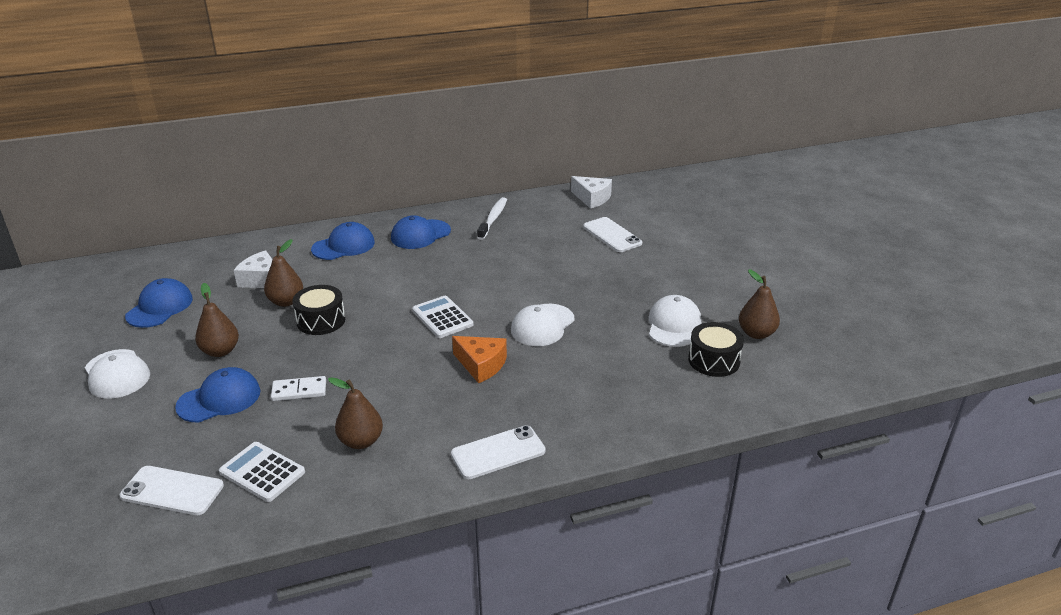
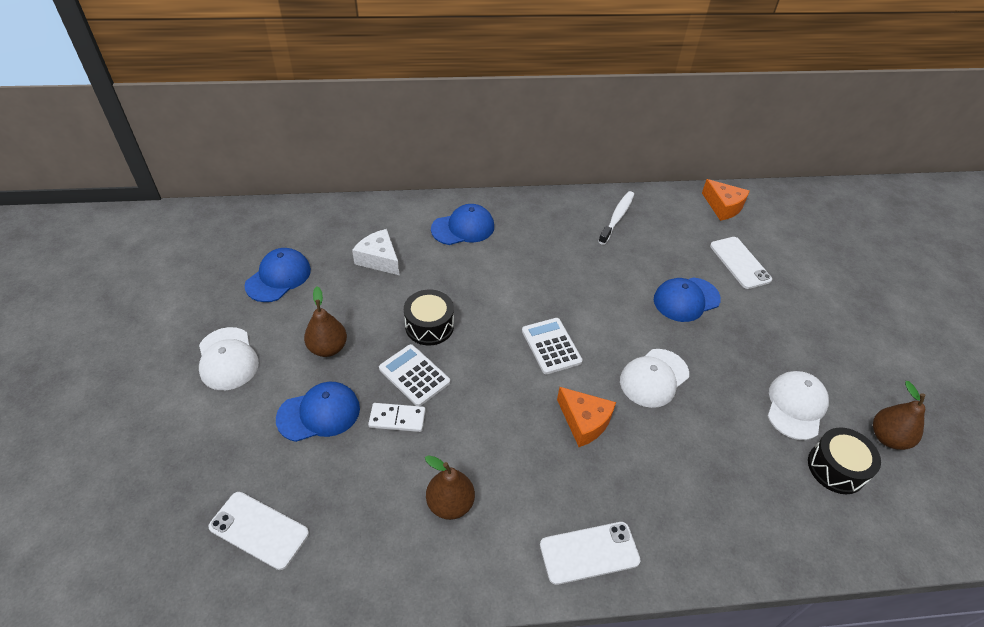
camera: 10 degrees right, 15 degrees up
(262, 472) = (348, 525): white calculator -> white calculator (414, 375)
(286, 301) = (398, 293): brown pear -> none
(420, 234) = (541, 226): blue cap -> blue cap (686, 299)
(592, 198) = (723, 207): white cheese -> orange cheese

